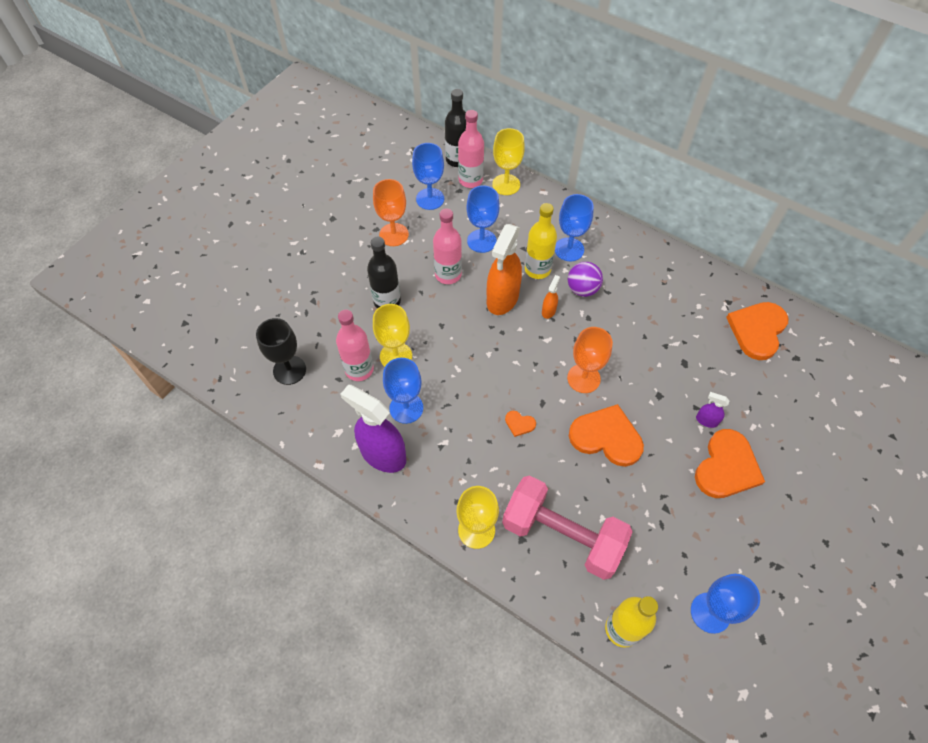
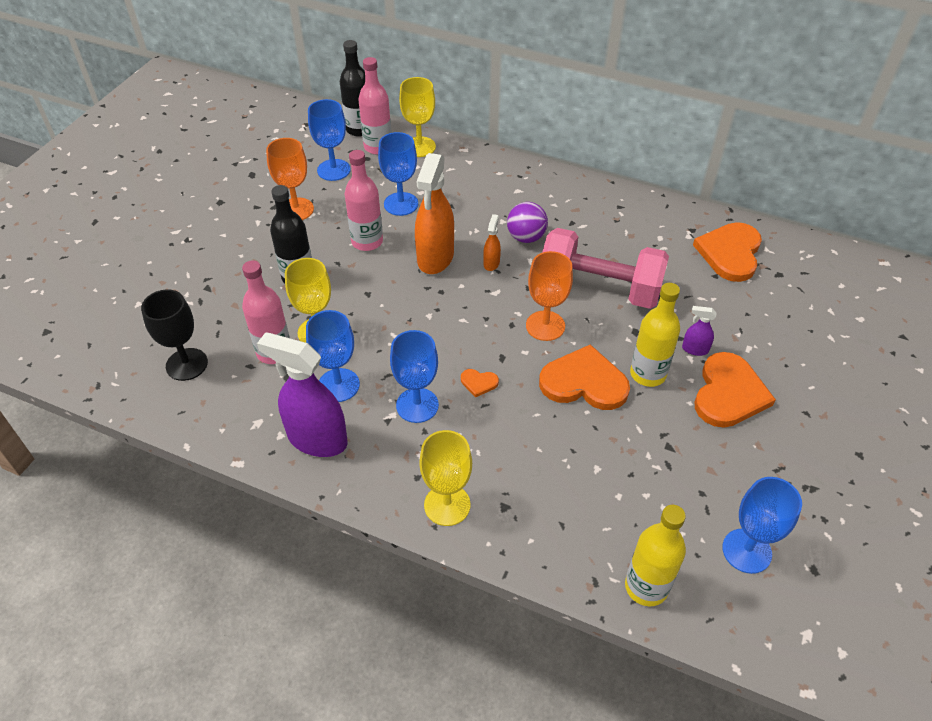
camera: 10 degrees left, 10 degrees down
(537, 269) = (471, 224): yellow bottle -> yellow bottle (648, 374)
(562, 535) = (553, 494): pink dumbbell -> pink dumbbell (599, 288)
(569, 249) = (503, 200): blue goblet -> blue goblet (417, 405)

